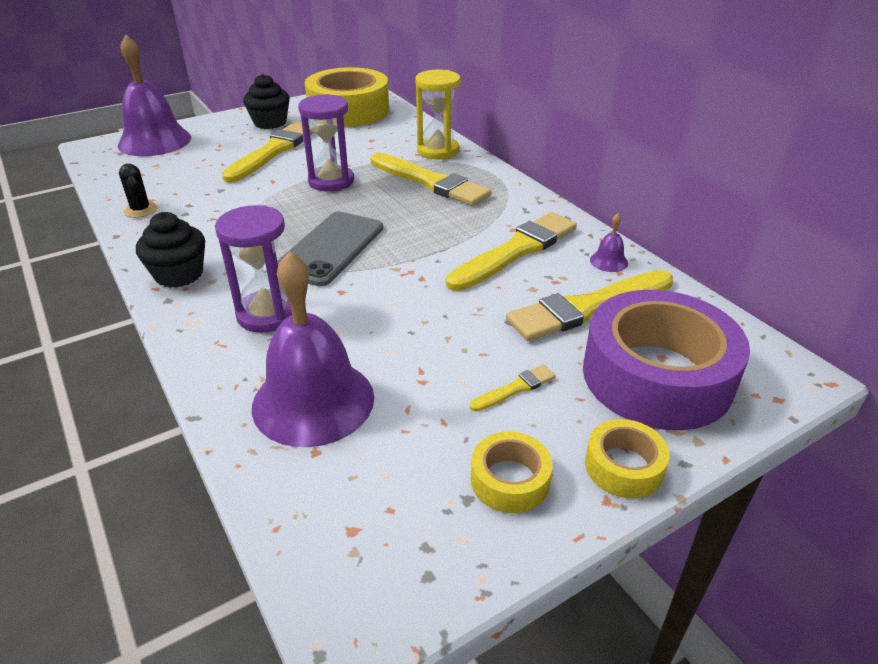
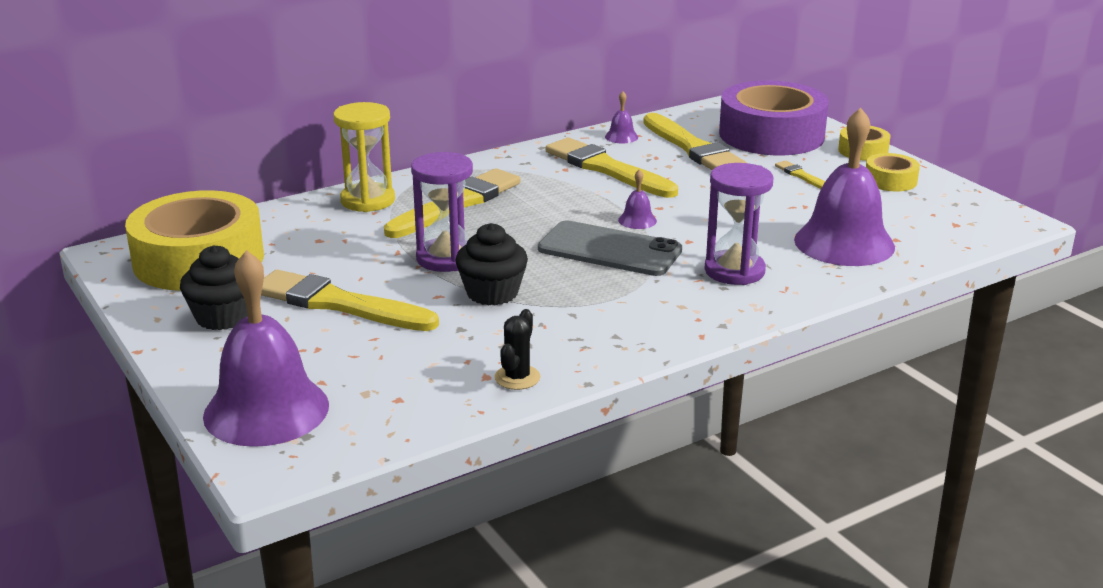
camera: 90 degrees left, 10 degrees down
(140, 210) = (517, 378): black cactus -> black cactus turned 45 degrees counterclockwise
(179, 274) = (673, 326): black cupcake -> black cupcake (492, 293)
(391, 264) = (637, 220): none -> purple bell

